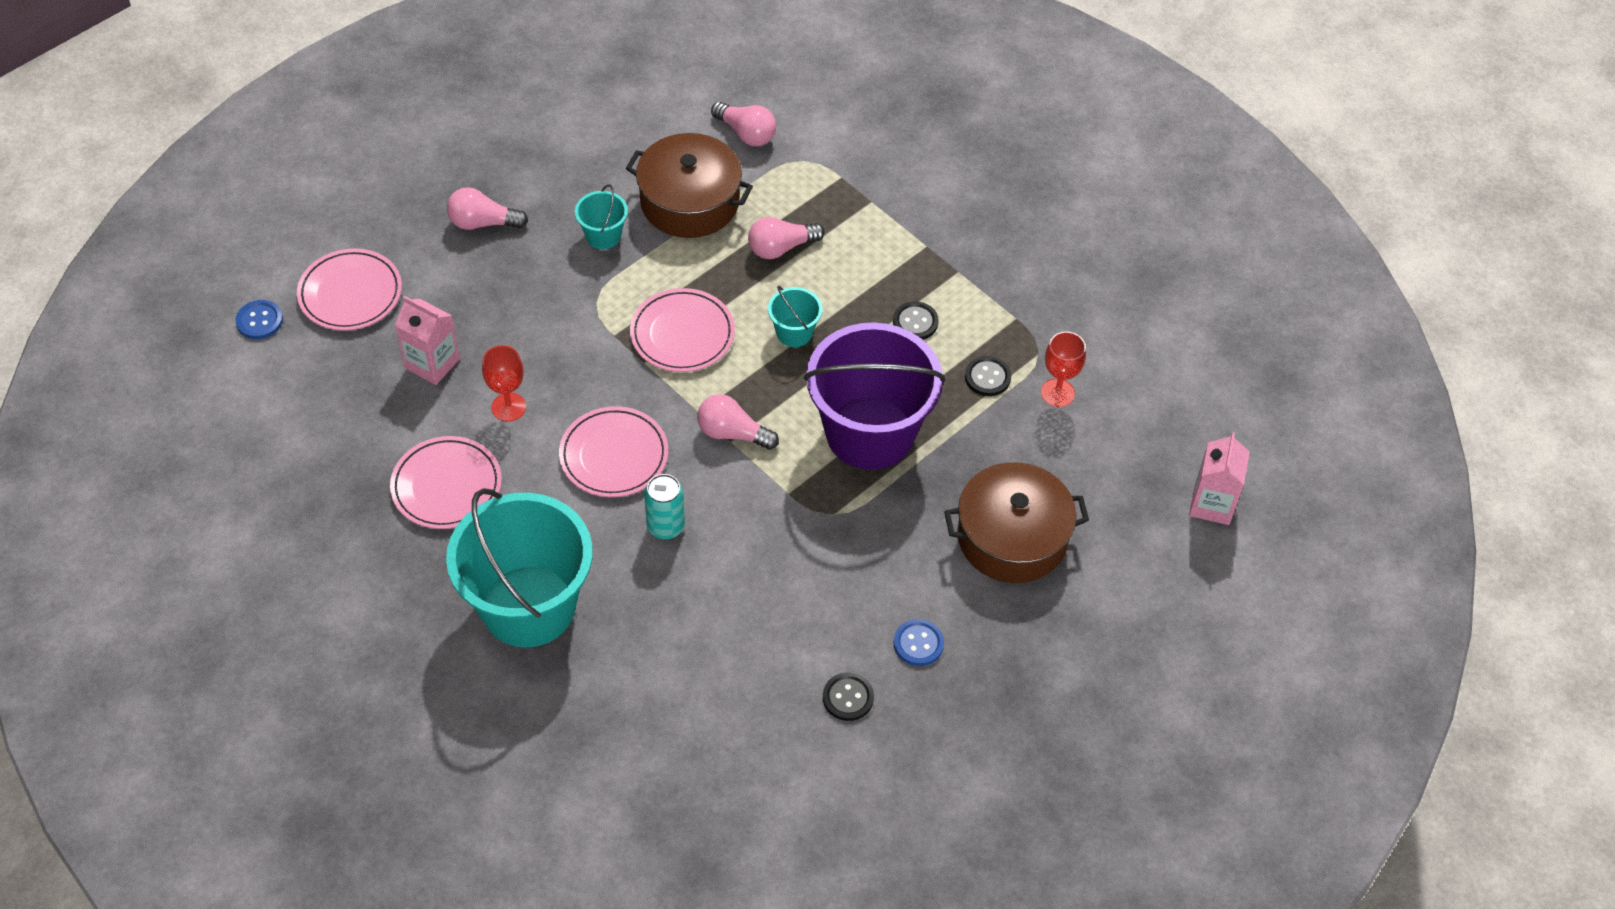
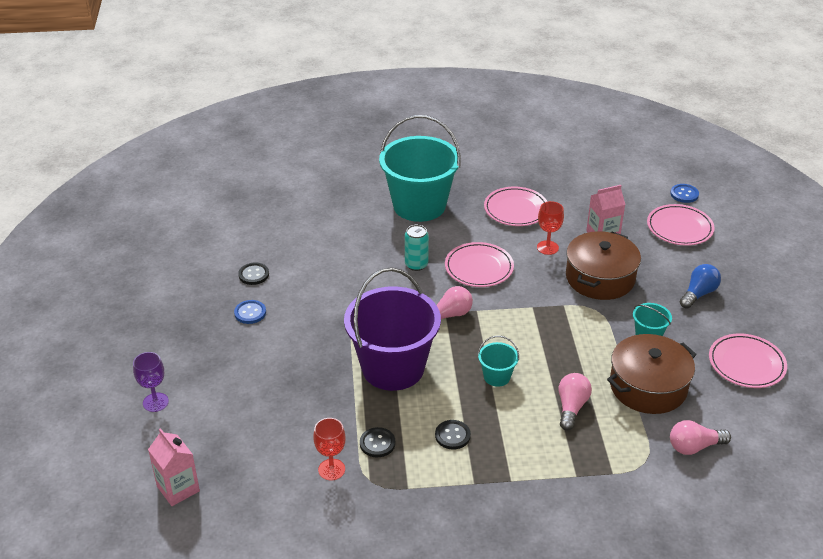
camera: 130 degrees right, 15 degrees down
(483, 223) = (698, 294): pink light bulb -> blue light bulb
(682, 334) = (539, 331): pink plate -> pink plate (746, 364)
(1012, 537) = (264, 384): brown pot -> brown pot (600, 278)
(1139, 622) = (155, 402): none -> purple goblet

